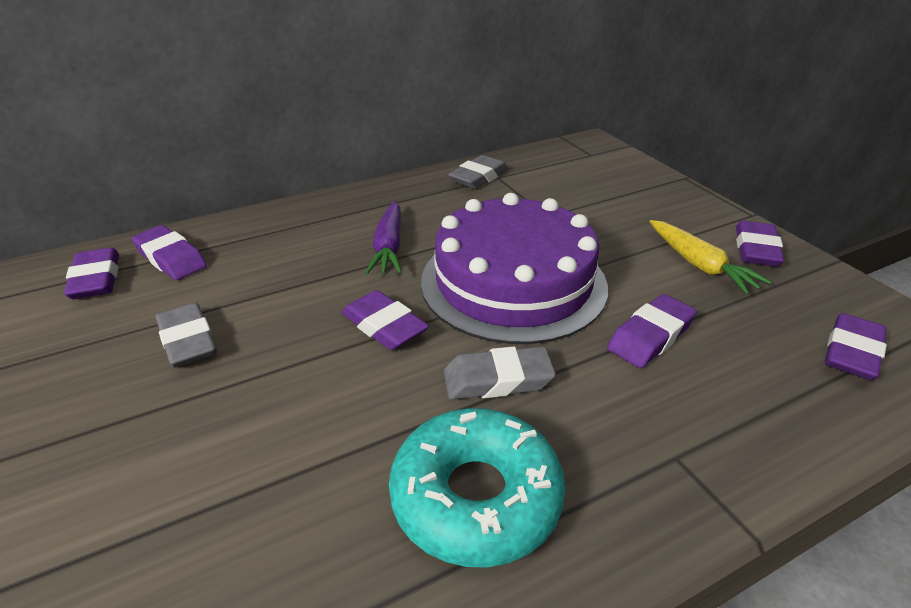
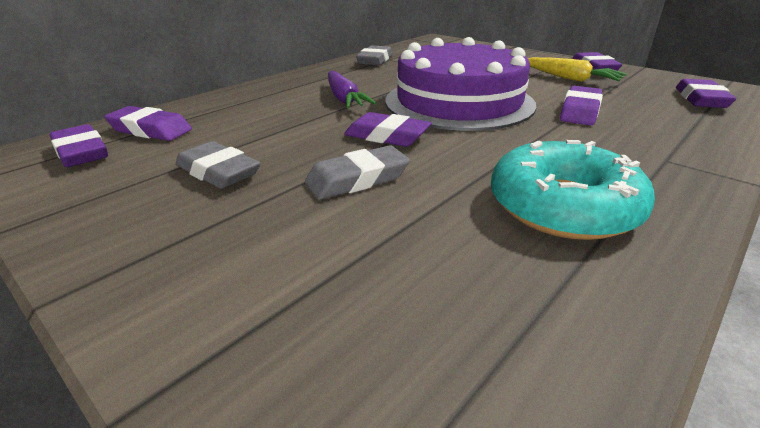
camera: 20 degrees left, 5 degrees down
(498, 380) = (505, 147): grey eraser -> grey eraser (357, 179)

